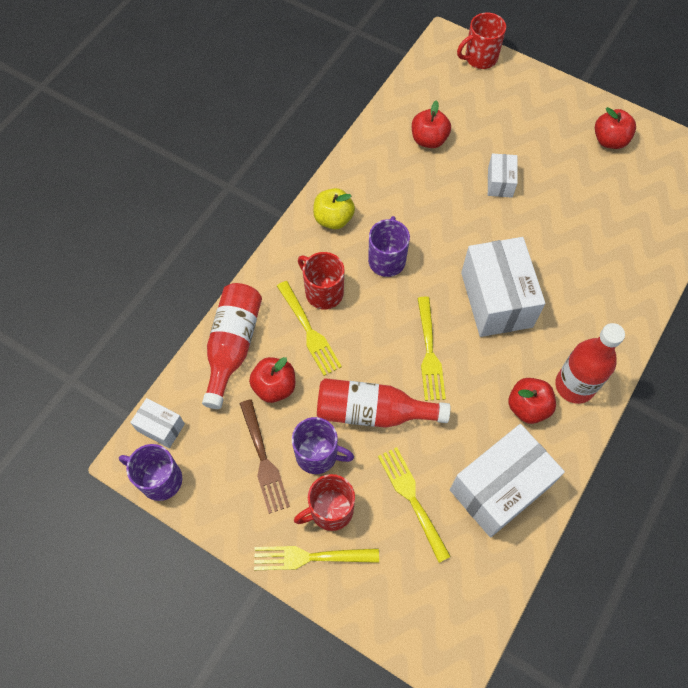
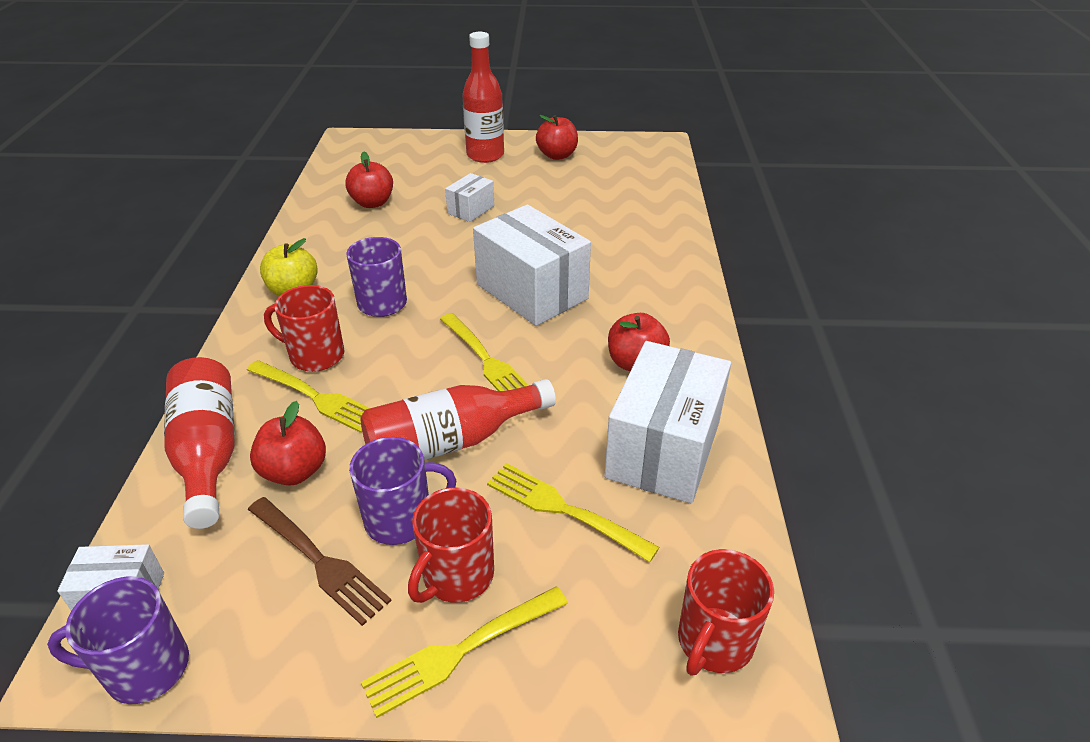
camera: 30 degrees left, 25 degrees down
(480, 58) = (391, 140): red mug -> red mug (714, 642)
(500, 182) = (471, 210): white box -> white box turned 60 degrees clockwise
(574, 385) = (670, 327): red bottle -> red bottle (485, 155)

